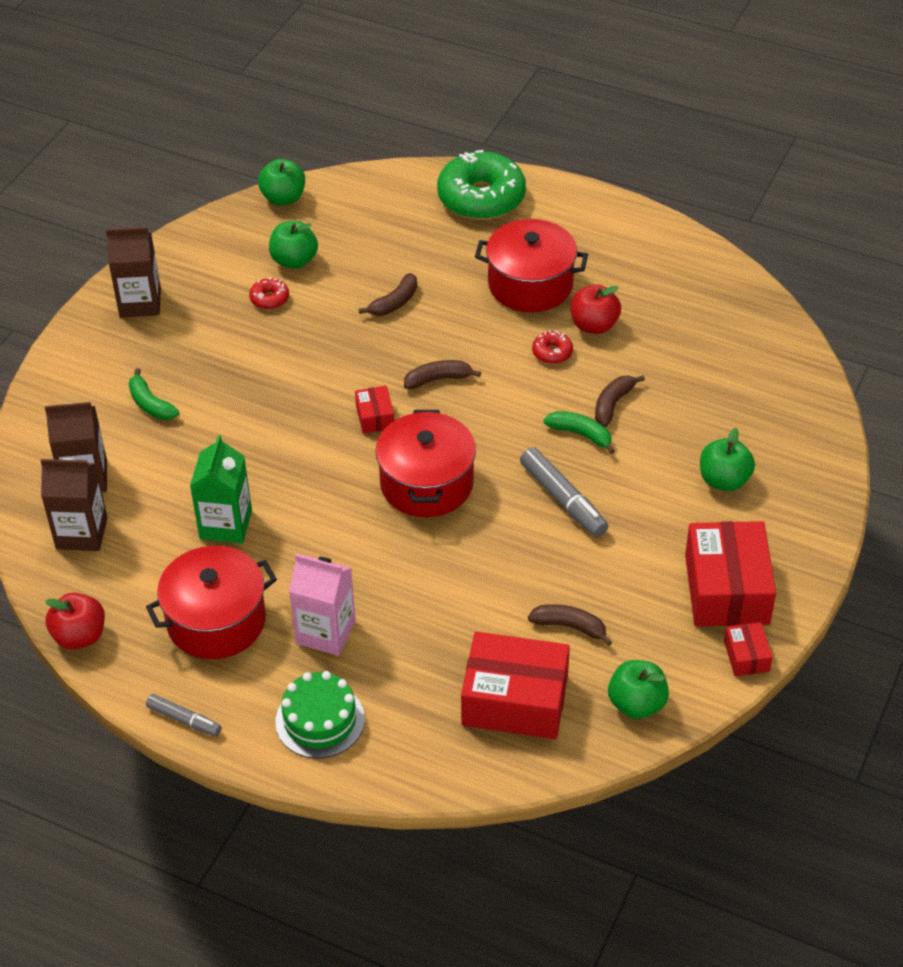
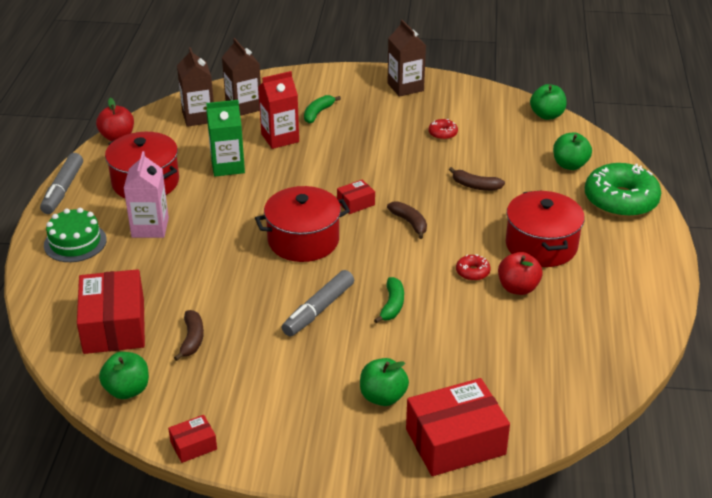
camera: 70 degrees right, 10 degrees down
(184, 720) = (63, 190): grey marker -> grey marker, size x1.64
(188, 456) = (280, 138): none -> red carton
(294, 260) = (487, 134): green apple -> green apple (570, 165)
(613, 404) = (434, 316): brown banana -> none
(727, 589) = (261, 420): red box -> red box (455, 442)

